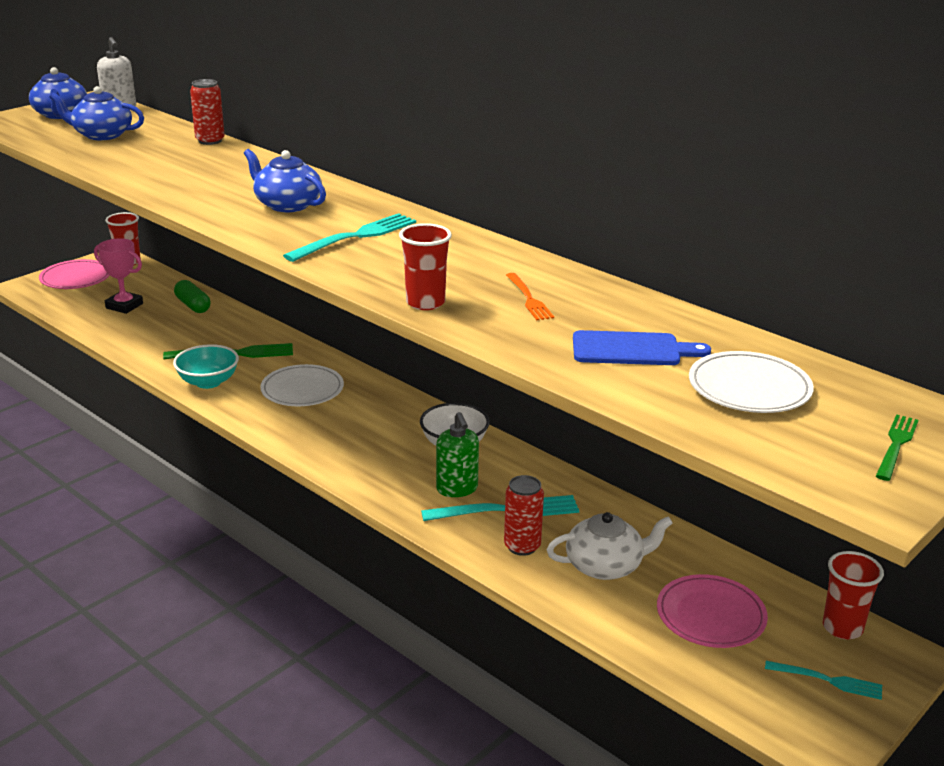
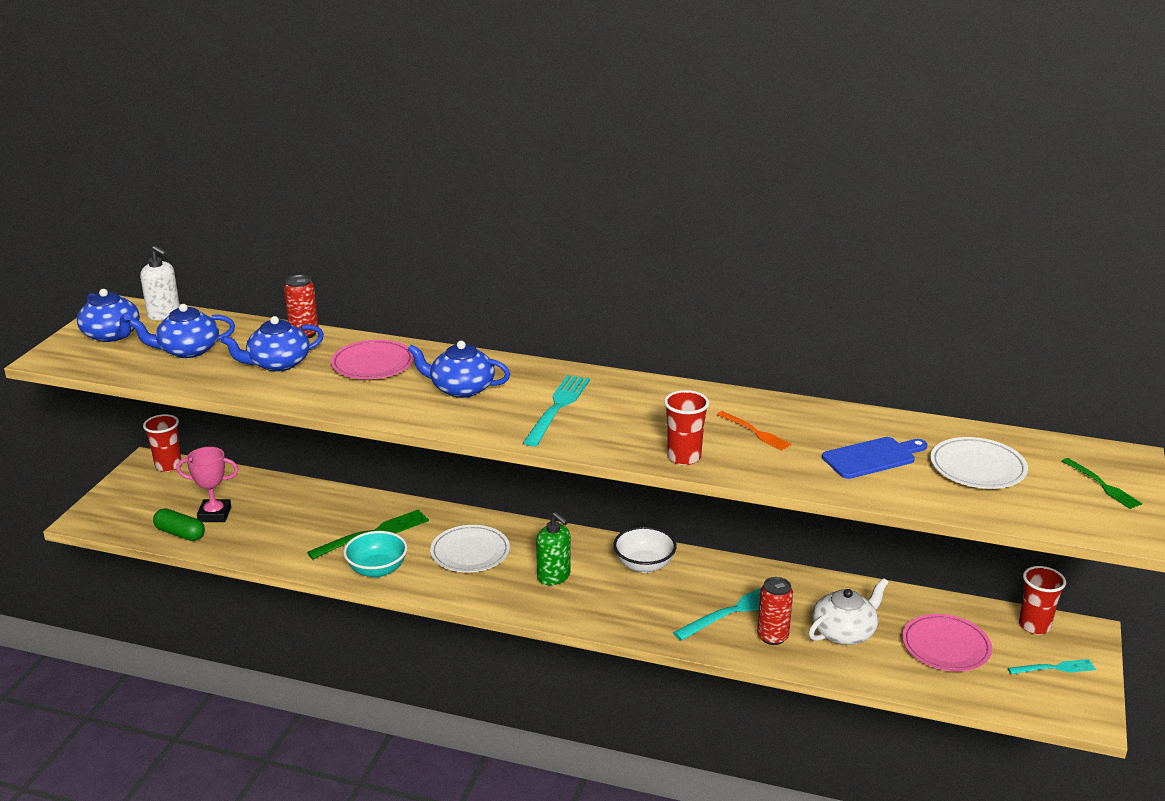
camera: 25 degrees left, 0 degrees up
(76, 278) = (131, 497): pink plate -> pink plate (373, 364)
(158, 157) = (278, 363): none -> blue teapot
(193, 305) = (284, 496): green capsule -> green capsule (180, 533)
(457, 489) = (681, 604): green soap dispenser -> green soap dispenser (554, 576)
(896, 444) = (1103, 486): green fork -> green fork turned 150 degrees clockwise

